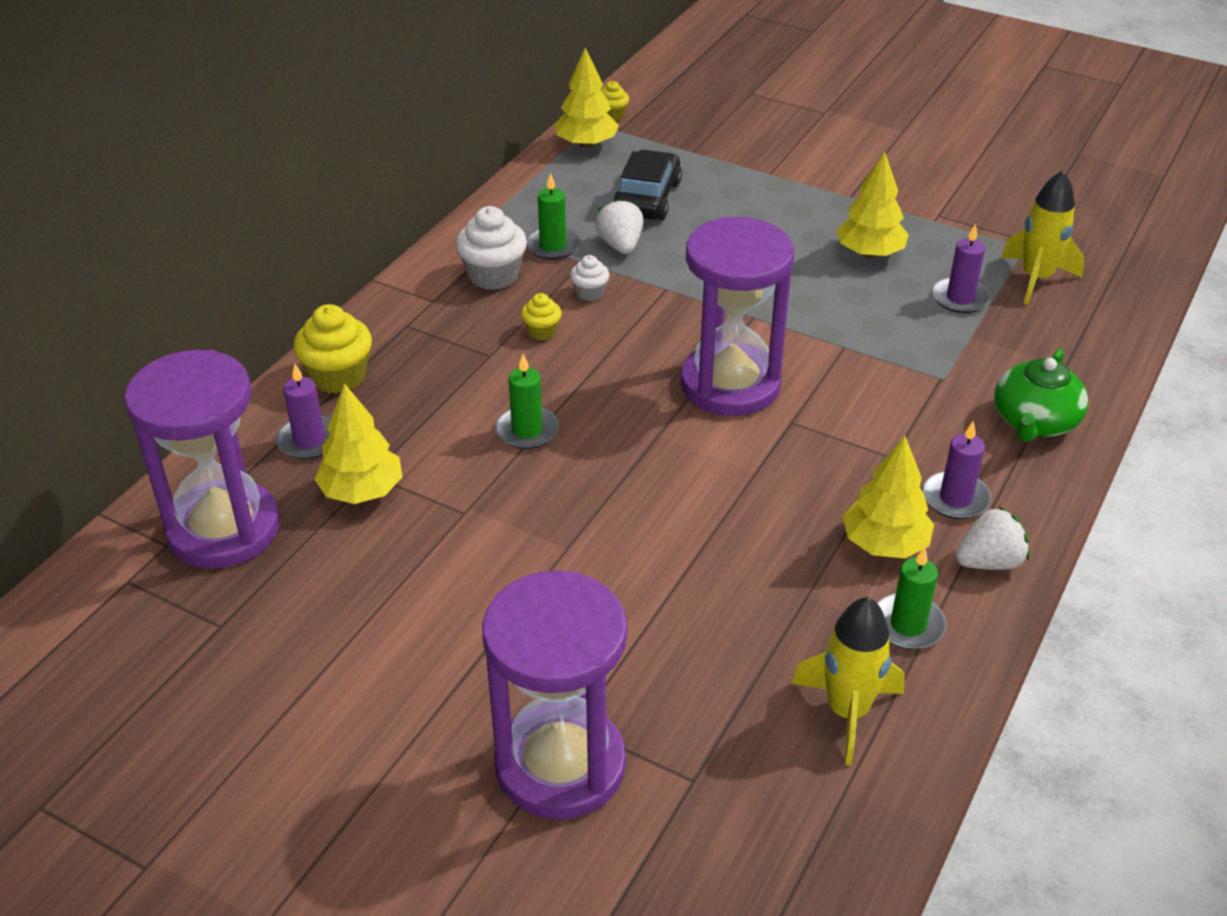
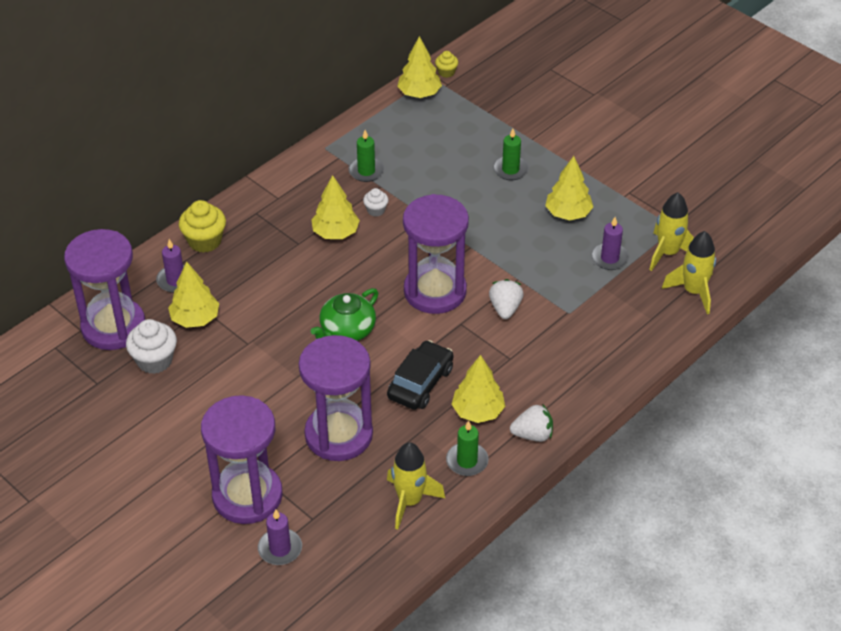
camera: 15 degrees right, 5 degrees up
(493, 275) = (321, 186): white cupcake -> white cupcake (154, 360)
(527, 430) = (302, 298): green candle -> green candle (510, 169)
(542, 331) = (335, 233): yellow cupcake -> yellow tree
(620, 245) = (409, 178): white strawberry -> white strawberry (505, 308)
(647, 198) = (441, 145): black car -> black car (420, 383)
(676, 626) = (338, 434): none -> purple hourglass
(955, 498) = (534, 392): purple candle -> purple candle (280, 549)
(1034, 422) = (609, 353): green teapot -> green teapot (347, 330)
(1102, 320) = (693, 291): none -> yellow rocket

